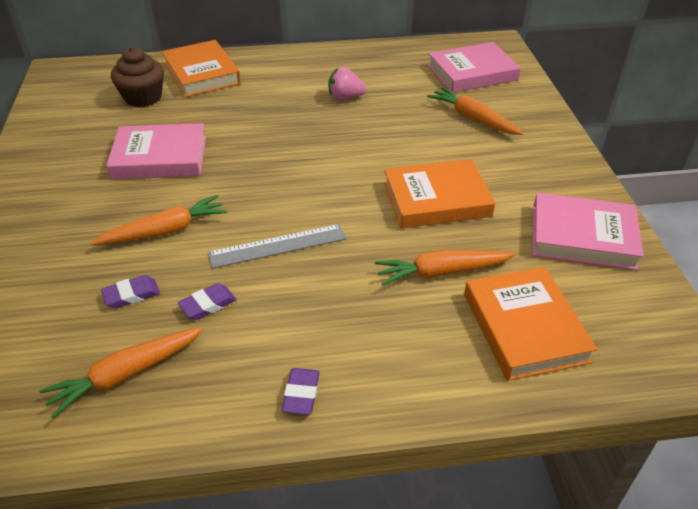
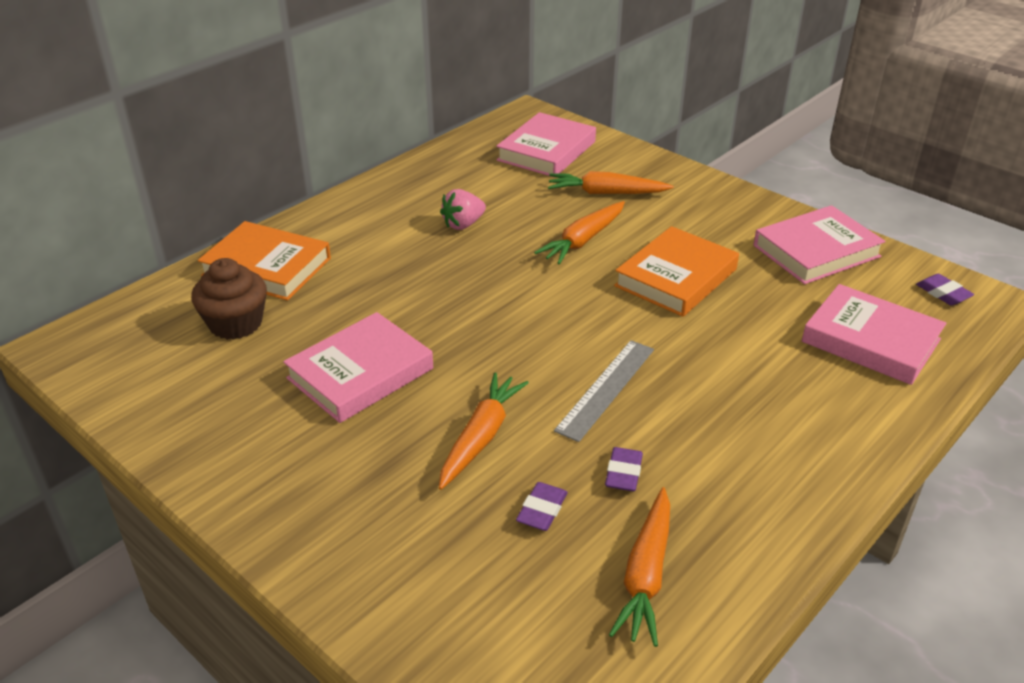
camera: 40 degrees left, 5 degrees down
(301, 394) = (799, 489): purple eraser -> purple eraser (943, 293)
(441, 272) = (762, 334): orange carrot -> orange carrot (583, 240)
(524, 327) = (870, 341): orange book -> pink book

